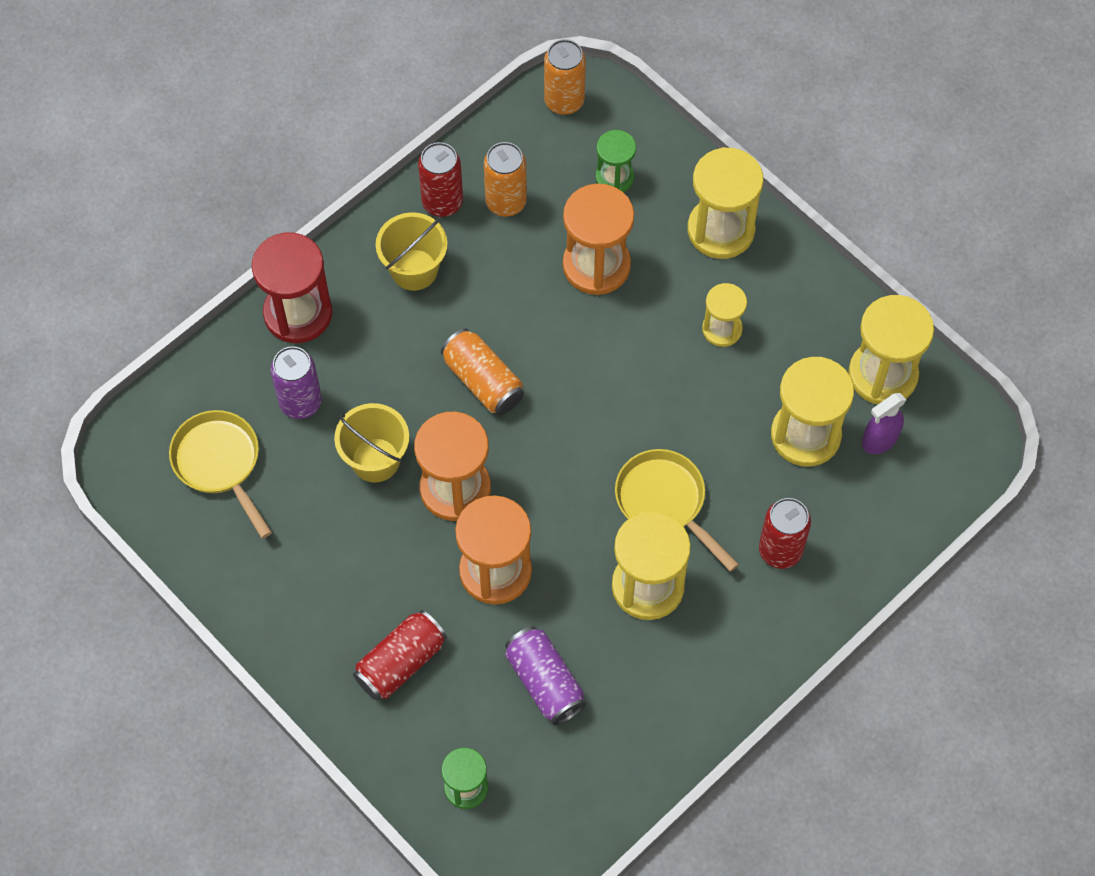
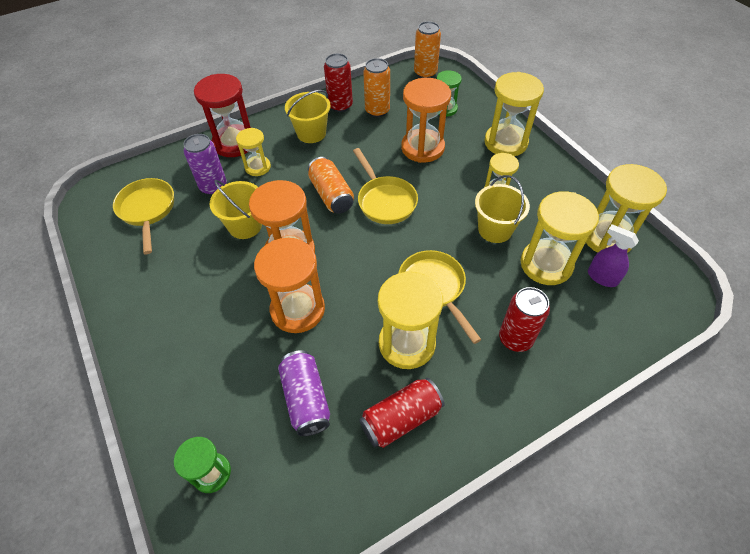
camera: 15 degrees right, 10 degrees down
(353, 353) = (258, 167): none -> yellow hourglass
(401, 663) = (204, 360): red can -> red can (401, 419)
(564, 376) = (385, 201): none -> yellow pan
(729, 393) = (495, 229): none -> yellow bucket
(879, 440) = (602, 277): purple spray bottle -> purple spray bottle turned 60 degrees clockwise

